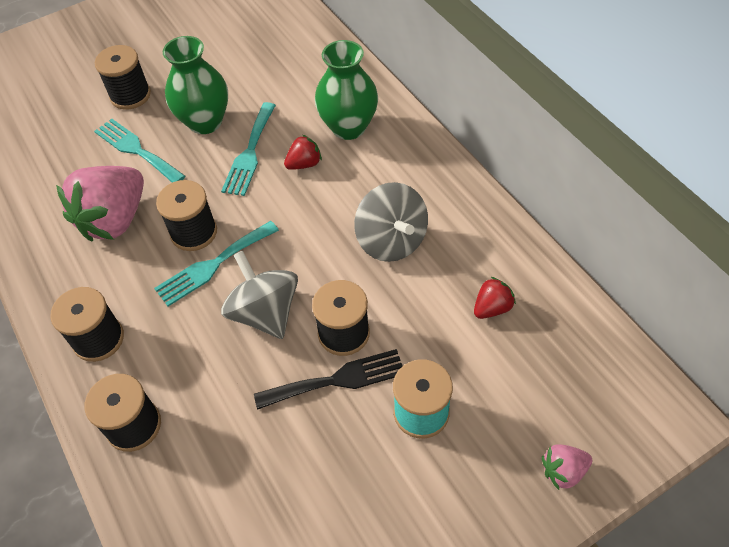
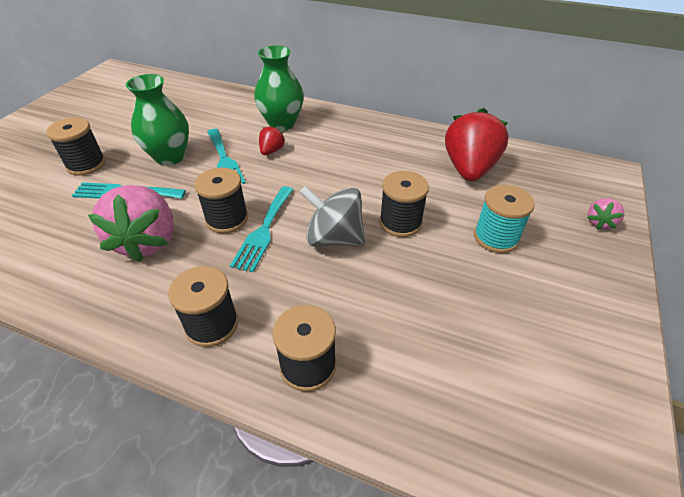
camera: 40 degrees left, 10 degrees down
(337, 380) = (426, 249): black fork -> none
(391, 241) = (374, 164): grey spinning top -> none
(492, 308) = (469, 169): red strawberry -> red strawberry, size x2.18

